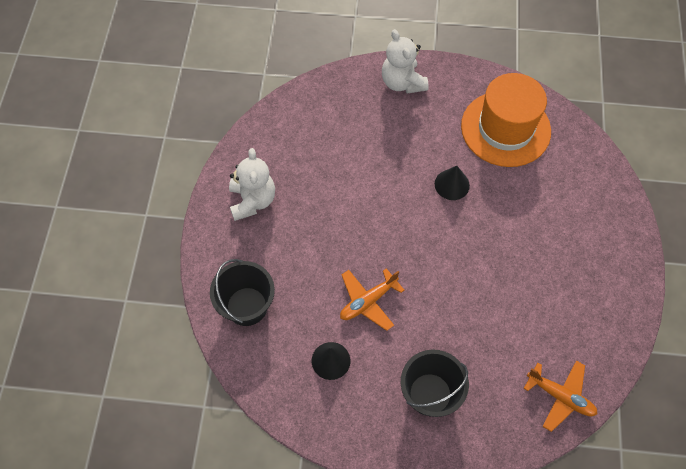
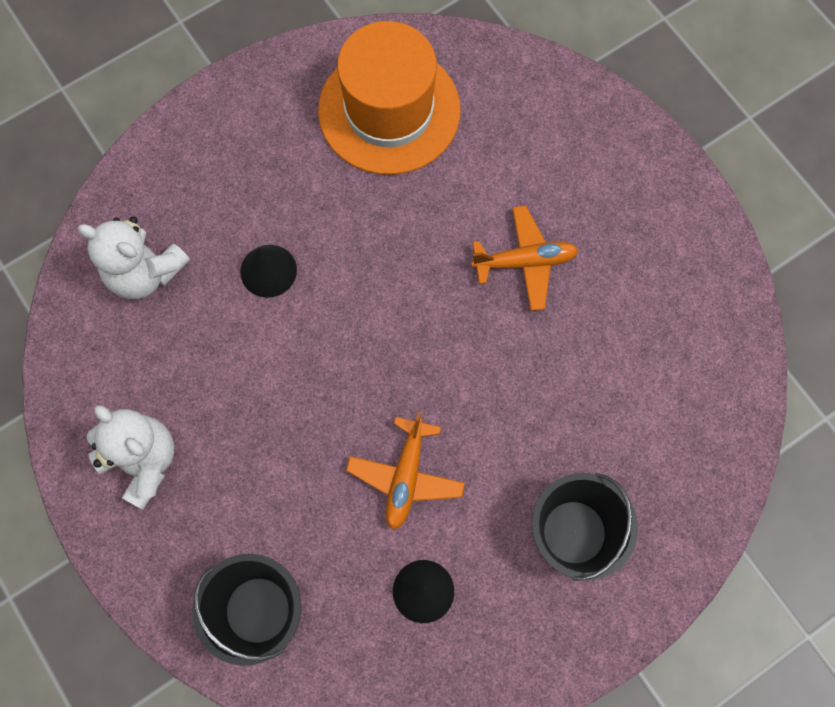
camera: 40 degrees left, 10 degrees up
(402, 82) = (206, 141): white teddy bear -> white teddy bear (145, 272)
(452, 184) = (383, 237): black cone -> black cone (268, 270)
(560, 396) = (717, 410): orange plane -> orange plane (524, 262)

